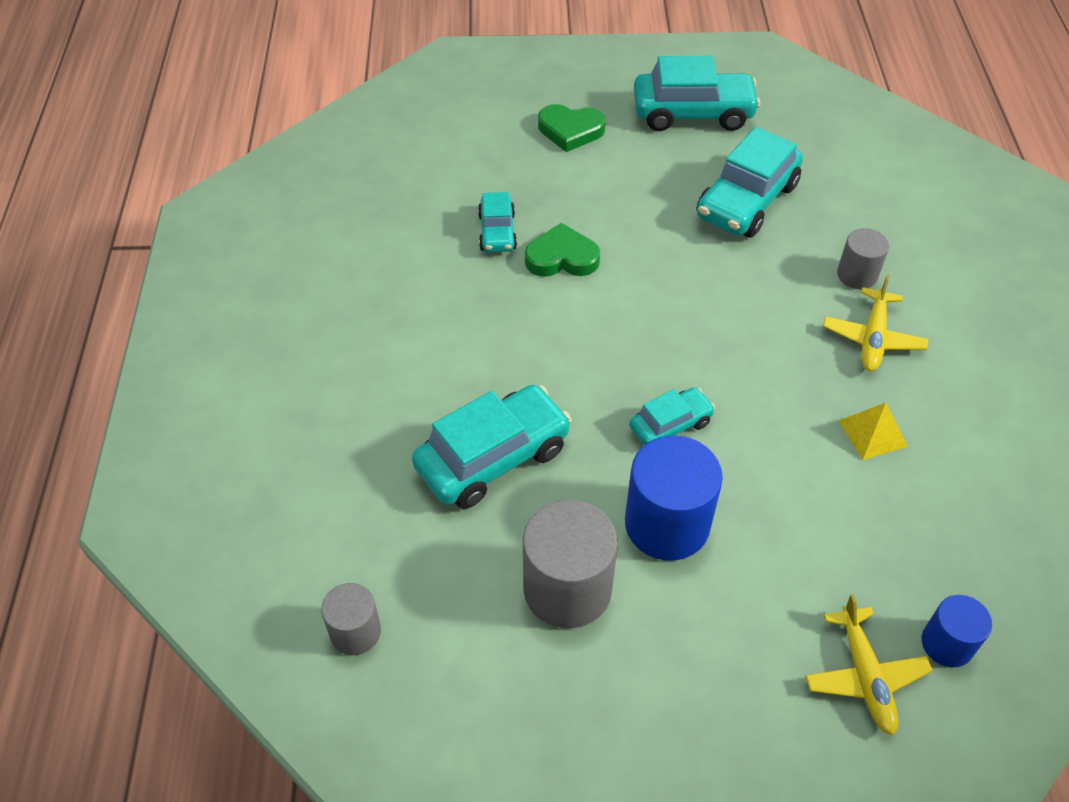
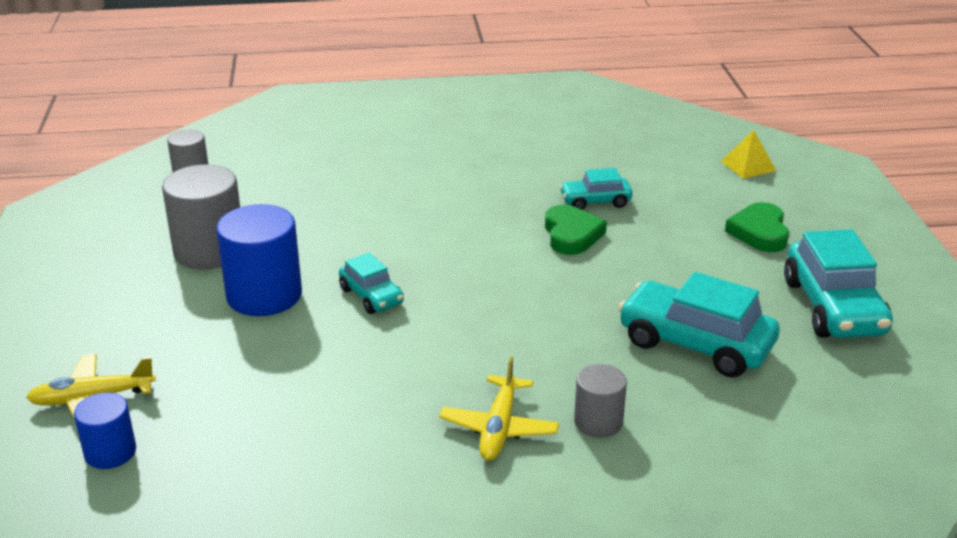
camera: 85 degrees right, 20 degrees down
(492, 458) = (337, 214): turquoise car -> none
(872, 338) = (499, 428): yellow plane -> yellow plane turned 90 degrees counterclockwise
(872, 433) = (363, 420): yellow pyramid -> yellow pyramid (748, 166)

